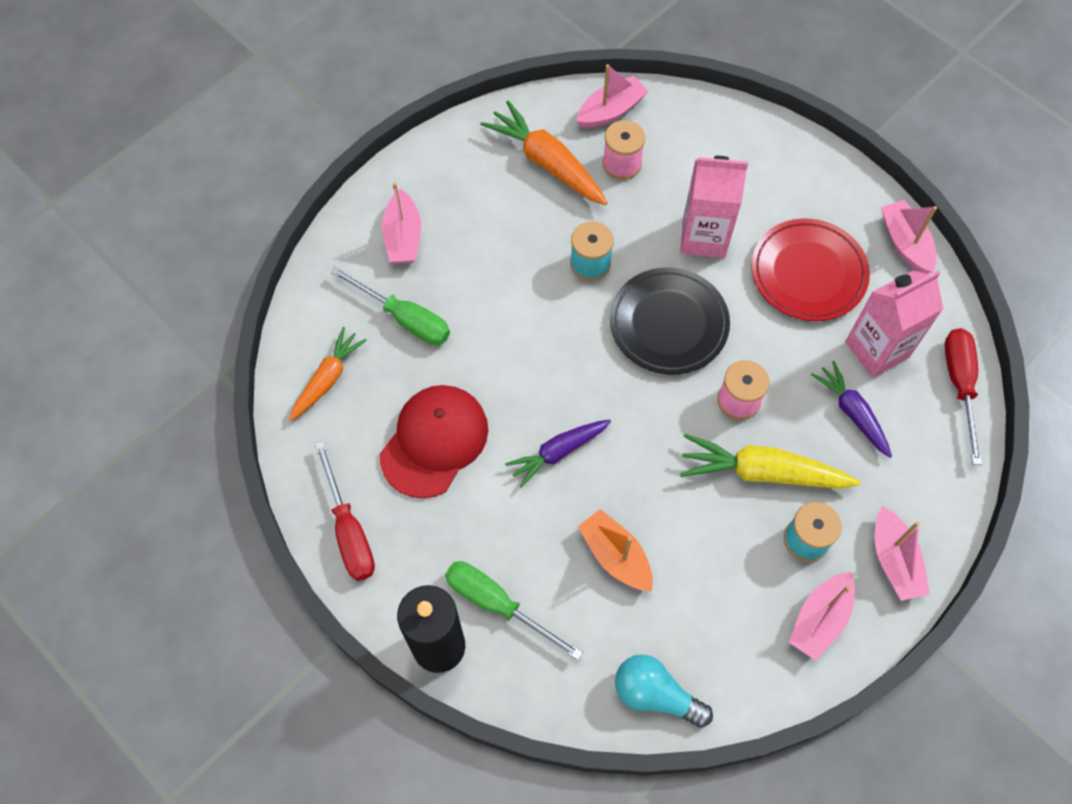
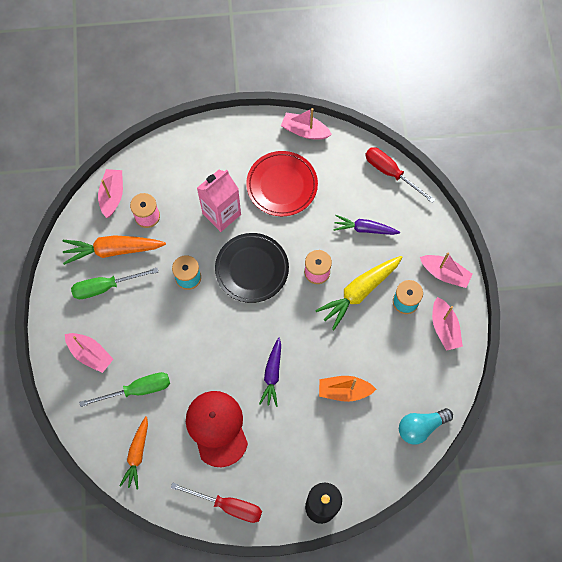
camera: 50 degrees left, 5 degrees up
(327, 379) = (137, 454): orange carrot -> orange carrot turned 150 degrees counterclockwise
(497, 604) = (323, 463): green screwdriver -> green screwdriver (105, 287)
(877, 349) = (344, 191): pink carton -> none

